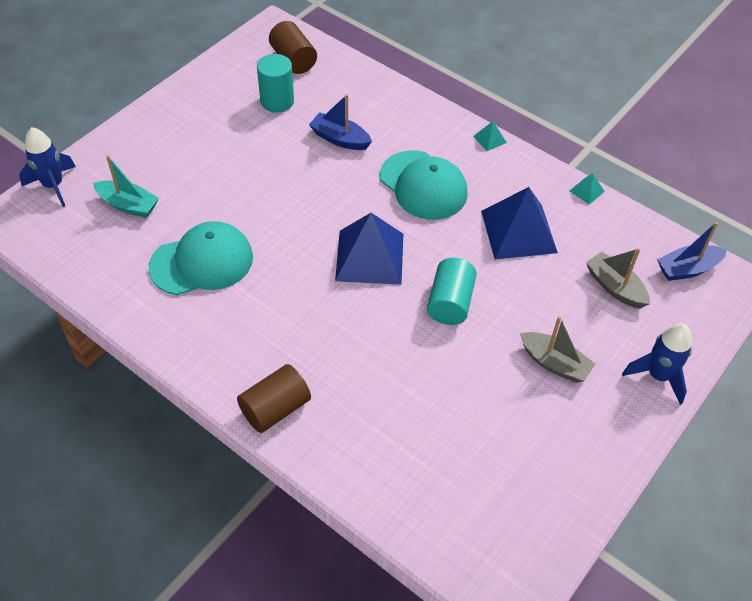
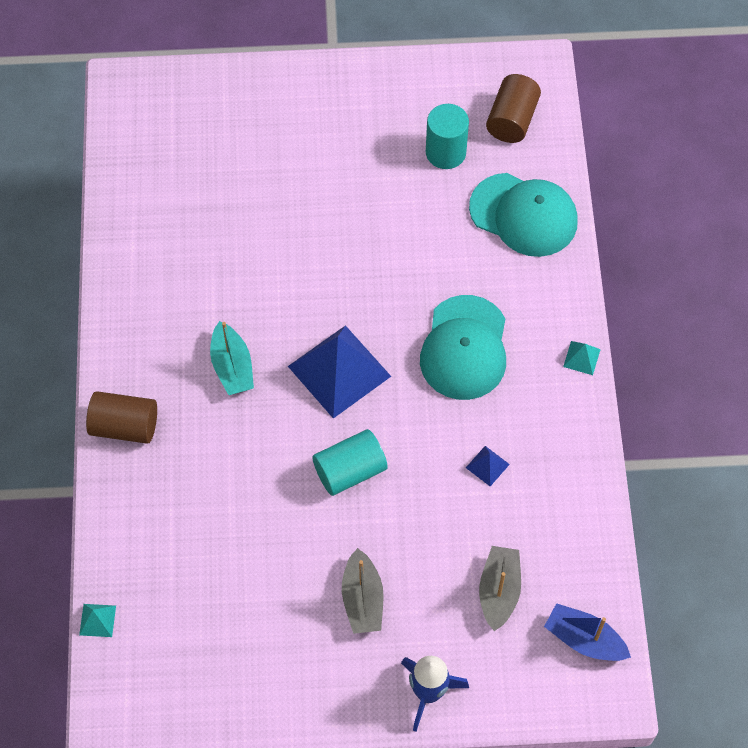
camera: 50 degrees right, 10 degrees up
(53, 186) = (183, 82): blue rocket -> none
(128, 205) = (216, 151): turquoise boat -> turquoise boat (232, 367)
(202, 262) = (212, 255): turquoise cap -> turquoise cap (523, 215)
(340, 139) = (452, 238): blue boat -> none
(518, 231) = (487, 466): blue pyramid -> blue pyramid, size x0.42
(586, 191) = (599, 487): turquoise pyramid -> turquoise pyramid (97, 620)

